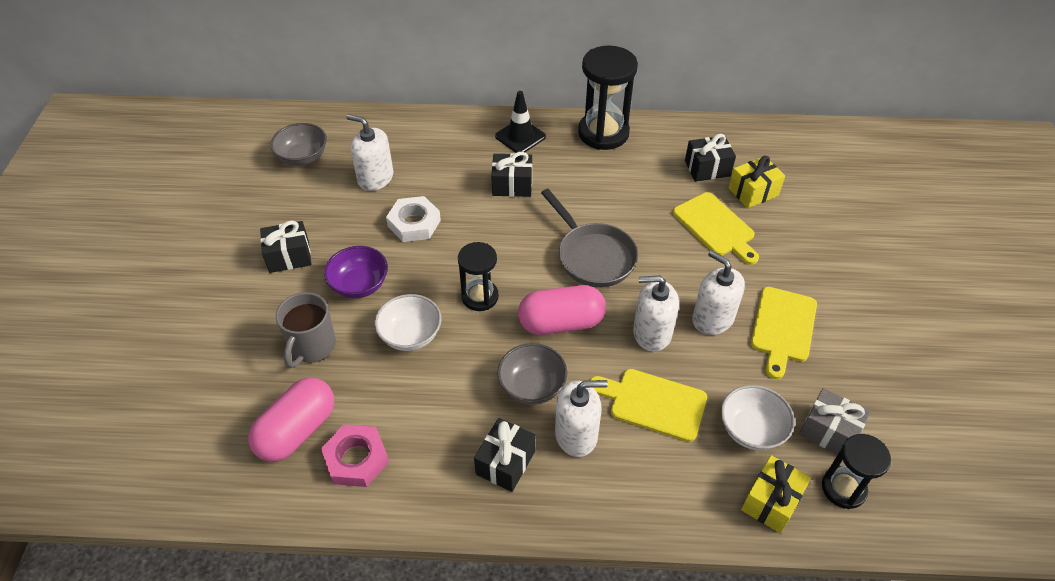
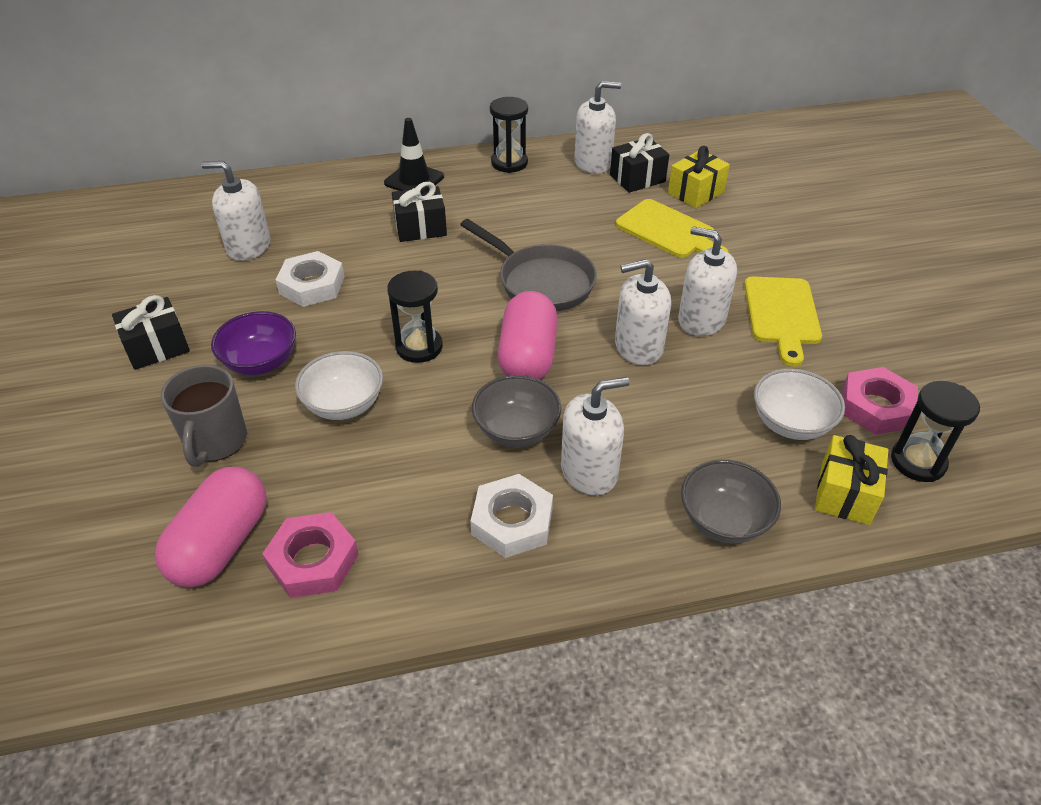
camera: 15 degrees left, 5 degrees down
(303, 157) = (148, 240): grey bowl -> grey bowl (724, 520)
(505, 462) = (512, 521): black gift -> white nut
(561, 323) = (528, 356): pink capsule -> pink capsule turned 60 degrees counterclockwise
(603, 133) = (509, 163): black hourglass -> black hourglass, size x0.61
(653, 403) = (668, 418): yellow cutting board -> none
(674, 145) = (593, 163): none -> white soap dispenser
(829, 431) = (876, 407): grey gift -> pink nut

